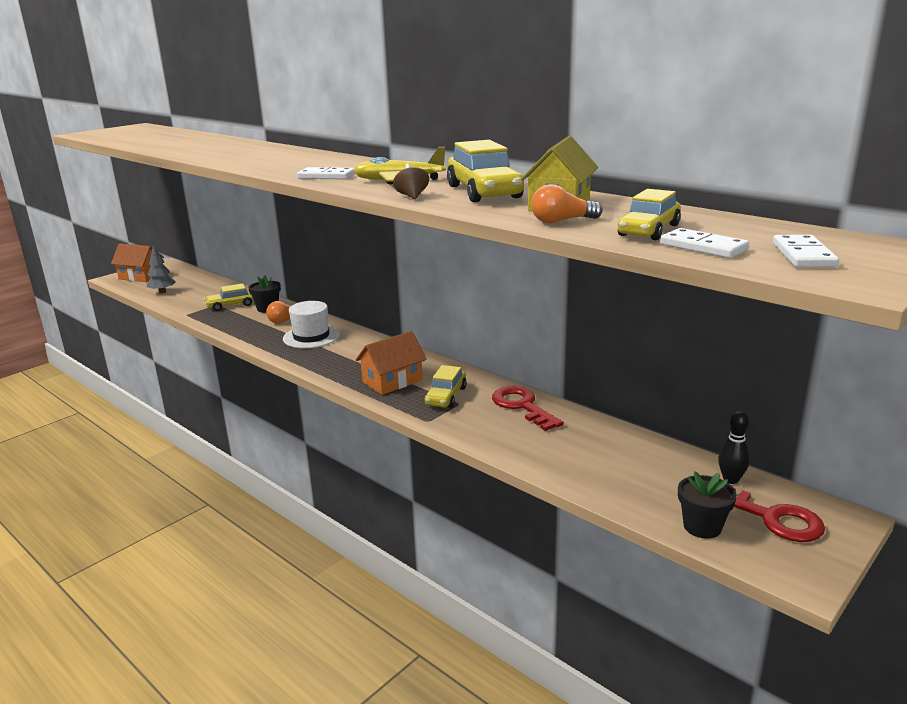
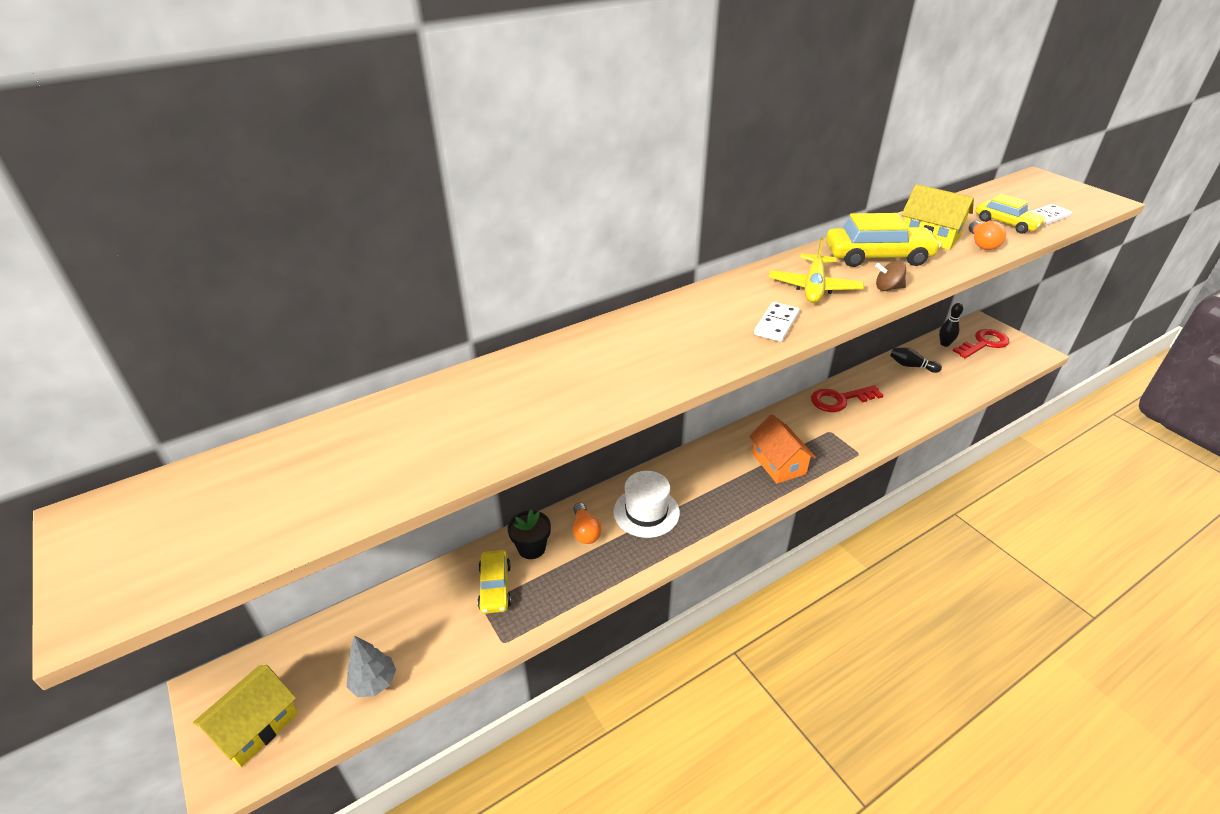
camera: 75 degrees left, 15 degrees up
(141, 276) = (256, 726): orange house -> yellow house
(446, 396) = (815, 436): yellow car -> none
(640, 452) = (911, 366): none -> black bowling pin
(702, 527) = (996, 368): black flower pot -> none
(803, 255) = (1058, 199): white domino -> none

